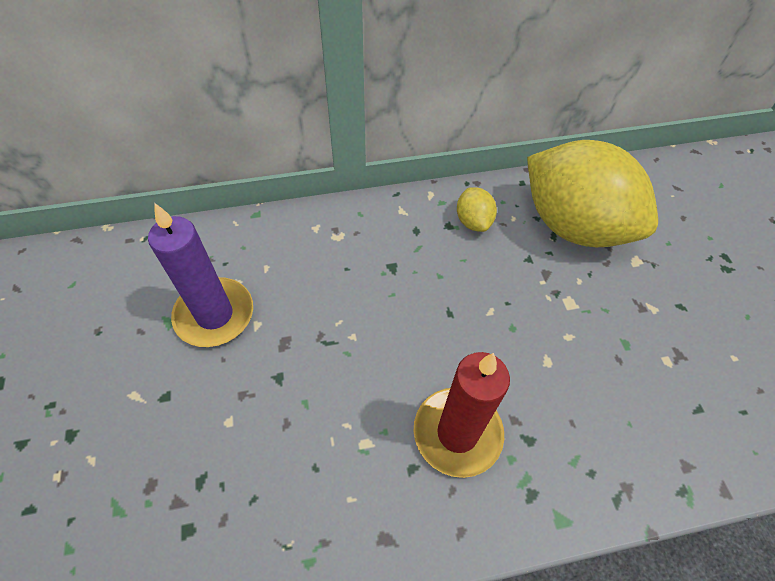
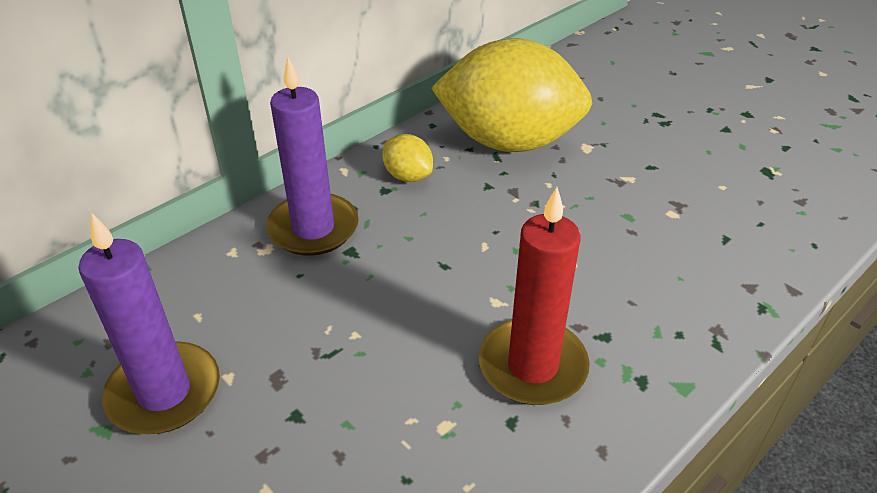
camera: 30 degrees left, 15 degrees down
(378, 235) = (313, 228): none -> purple candle

